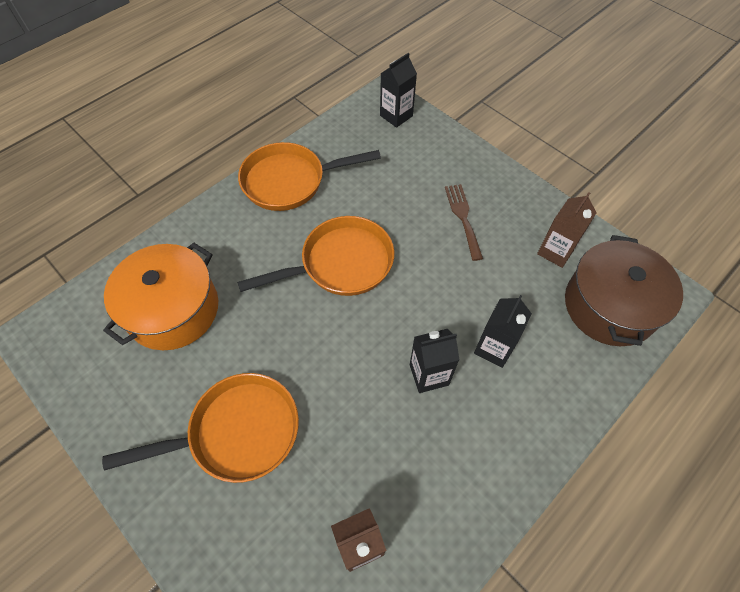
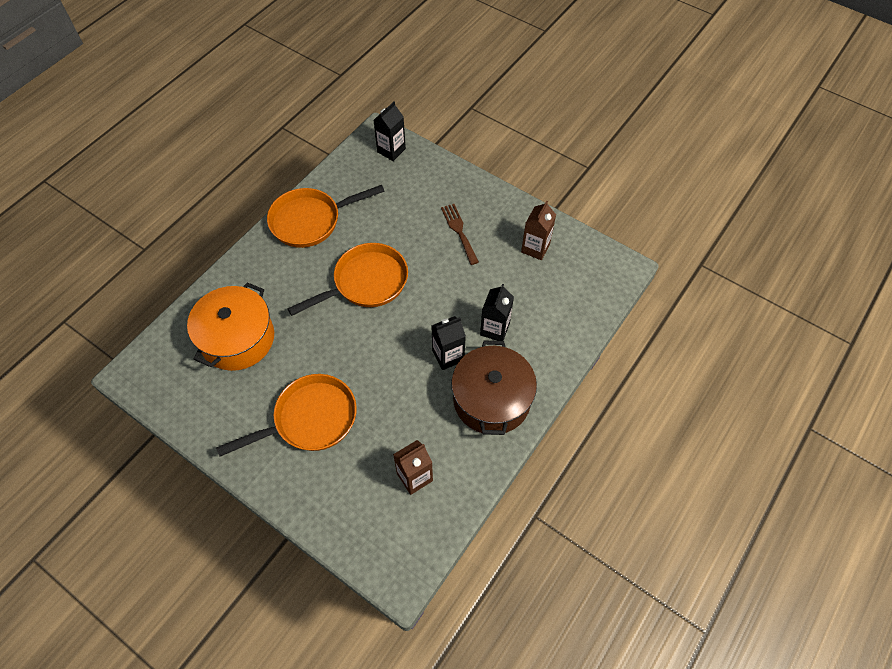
camera: 10 degrees left, 0 degrees up
(609, 306) = (579, 284): brown pot -> brown pot (491, 399)

